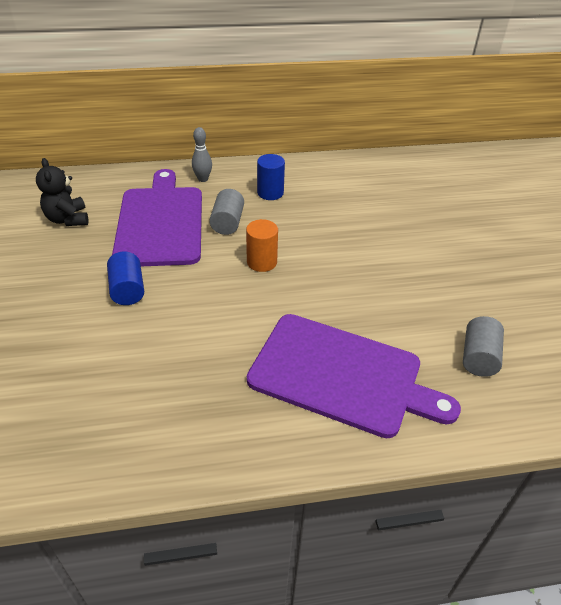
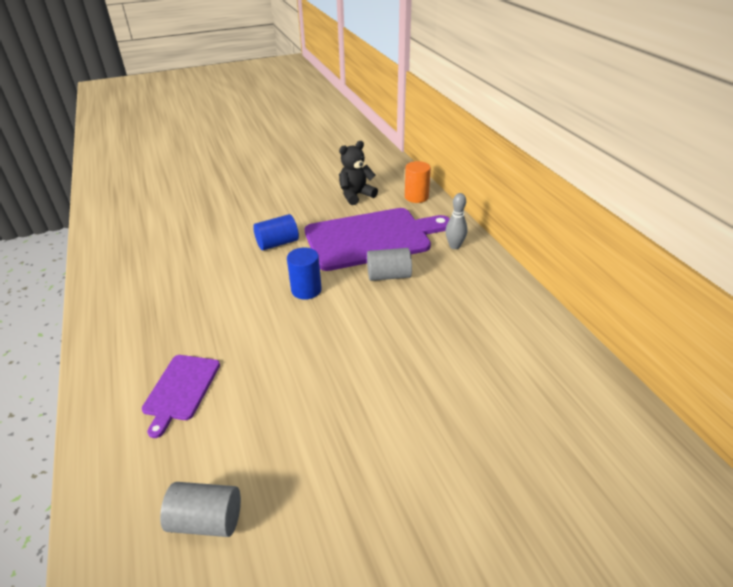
camera: 80 degrees right, 5 degrees down
(262, 262) = (335, 309): orange cylinder -> orange cylinder (416, 197)
(270, 193) = (457, 294): blue cylinder -> blue cylinder (306, 290)
(341, 375) = (181, 389): purple cutting board -> purple cutting board, size x0.49

